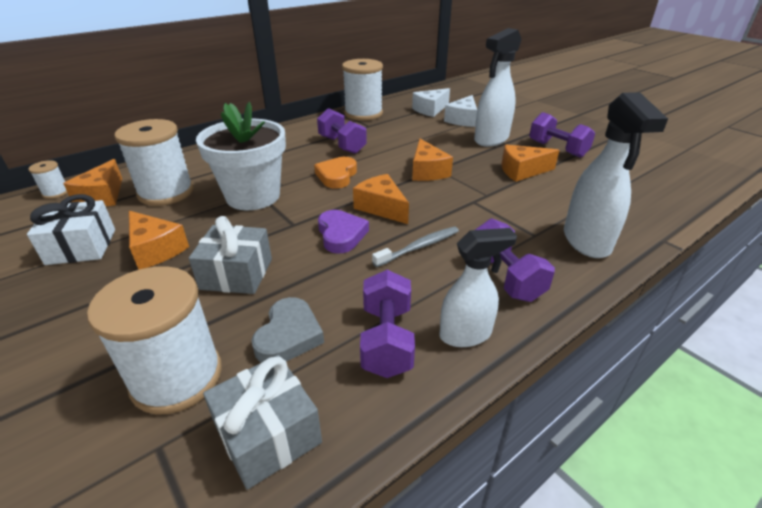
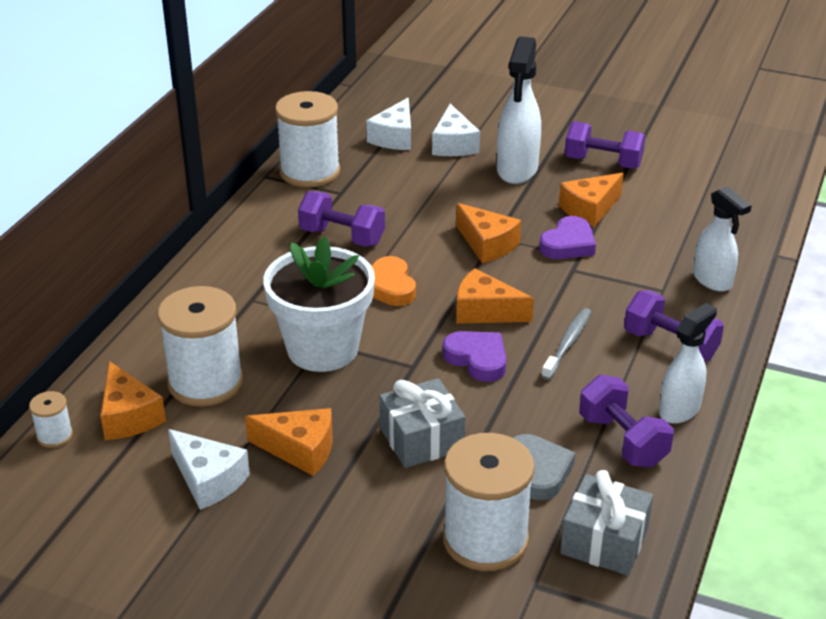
camera: 30 degrees left, 0 degrees up
(82, 246) = (208, 480): white gift -> white cheese
(486, 186) = (568, 244): none -> purple heart
(586, 241) = (712, 281): white spray bottle -> white spray bottle, size x0.66

